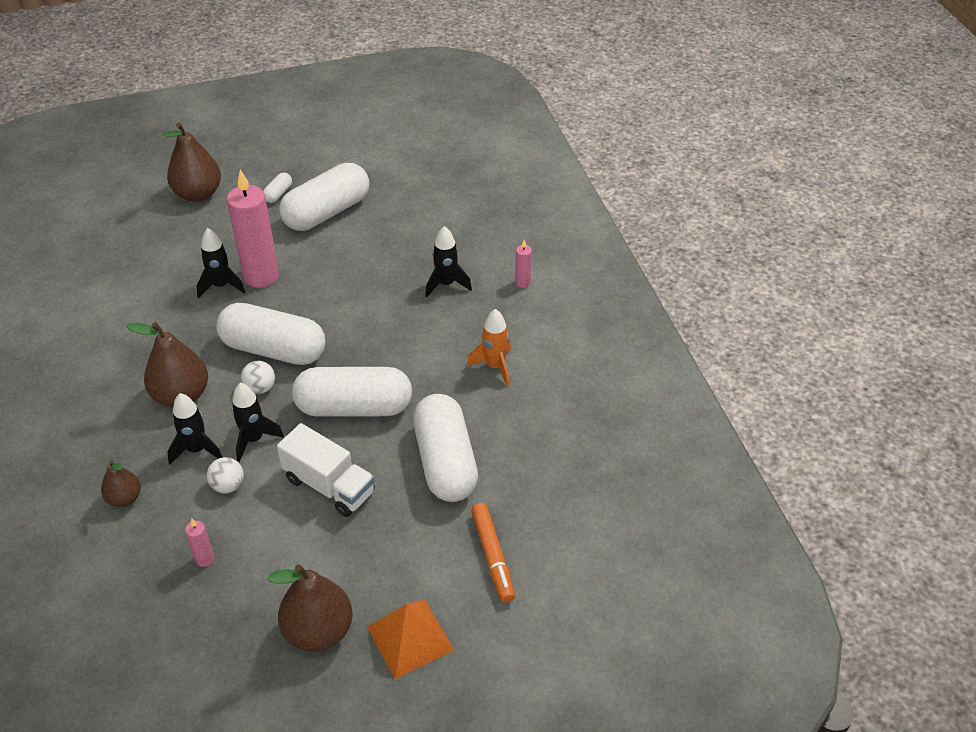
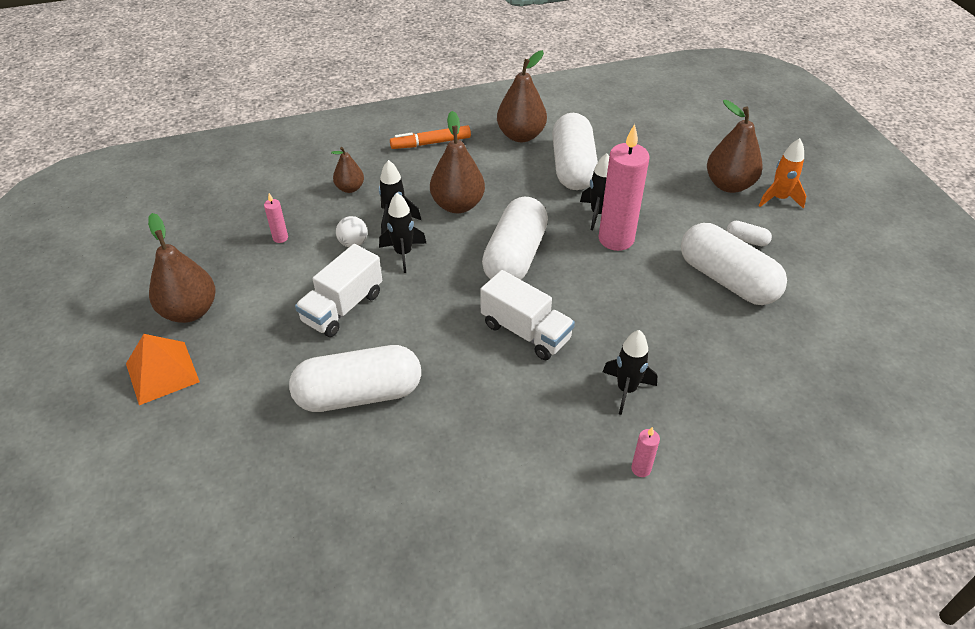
camera: 90 degrees right, 0 degrees up
(66, 341) = (521, 135): none -> brown pear
(260, 388) = (465, 252): white ball -> none
(354, 407) = (437, 319): white capsule -> white capsule (572, 167)
(376, 344) = (525, 332): none -> white truck
(493, 556) = (233, 435): orange marker -> orange marker (431, 143)
(494, 366) = (493, 438): orange rocket -> orange rocket (779, 199)

